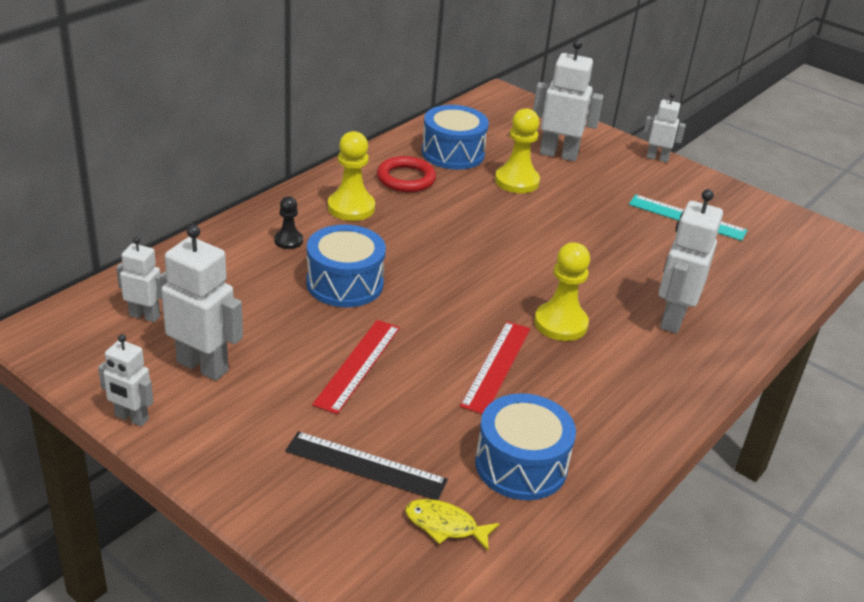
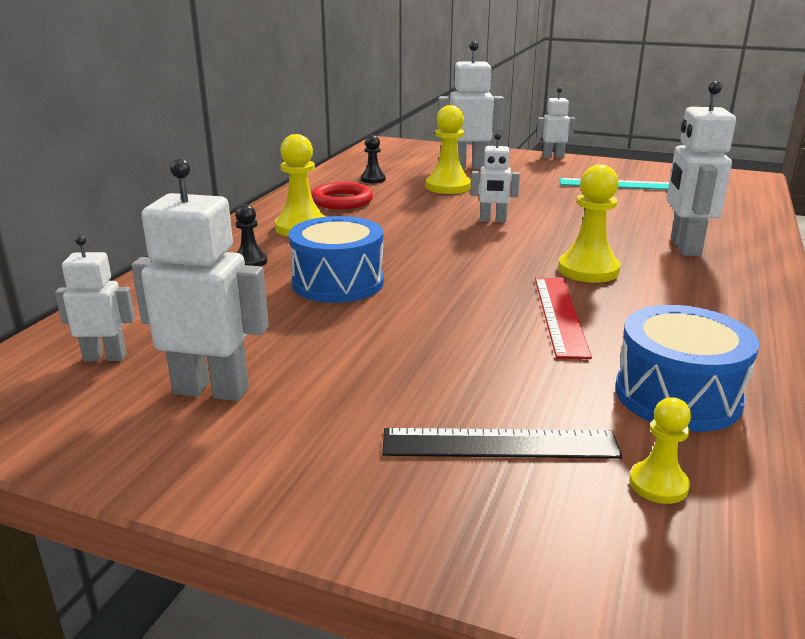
camera: 15 degrees left, 10 degrees down
(131, 418) = (135, 472): white robot -> white robot (492, 220)
(358, 365) = (408, 347): red ruler -> none
(445, 525) = (658, 484): yellow fish -> yellow pawn
(453, 153) = (373, 179): blue drum -> black pawn

